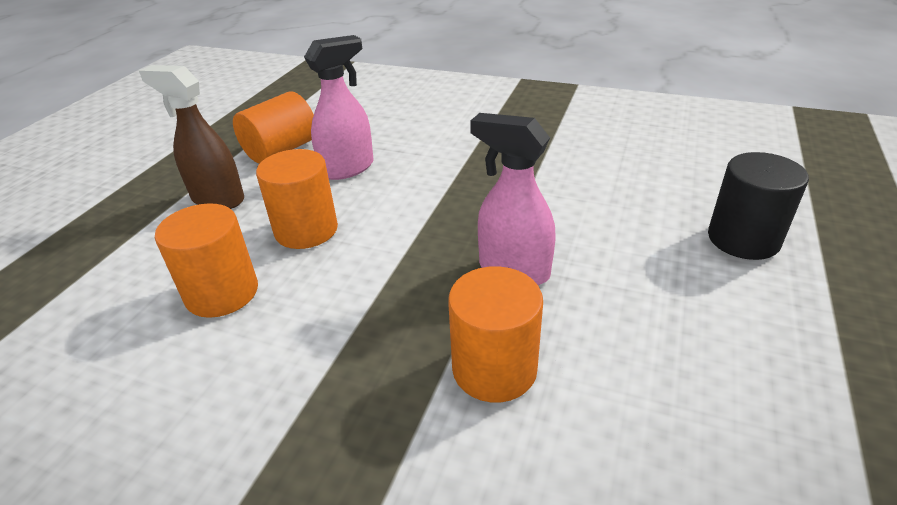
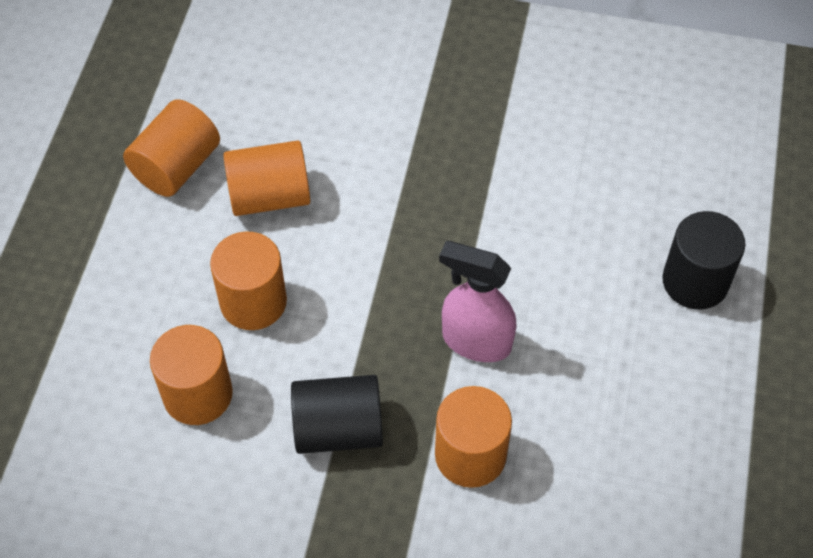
camera: 10 degrees left, 20 degrees up
(217, 199) = (134, 260): brown spray bottle -> none
(348, 168) = (269, 196): pink spray bottle -> orange cylinder
(352, 332) = (338, 429): none -> black cylinder

